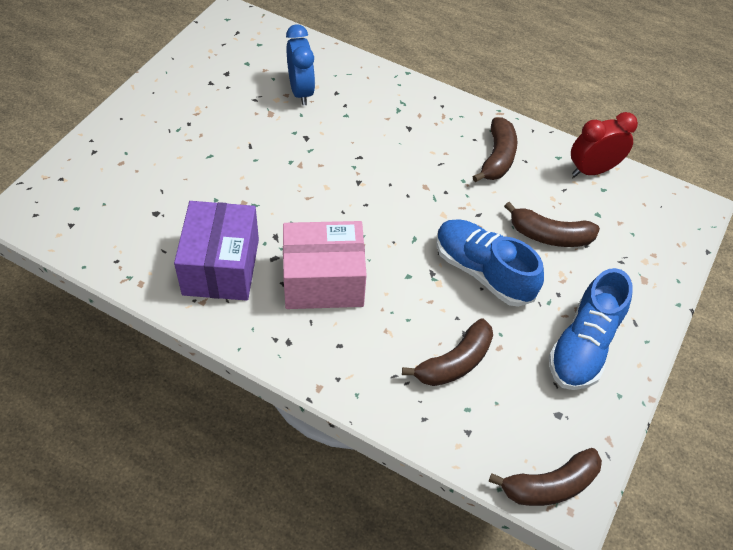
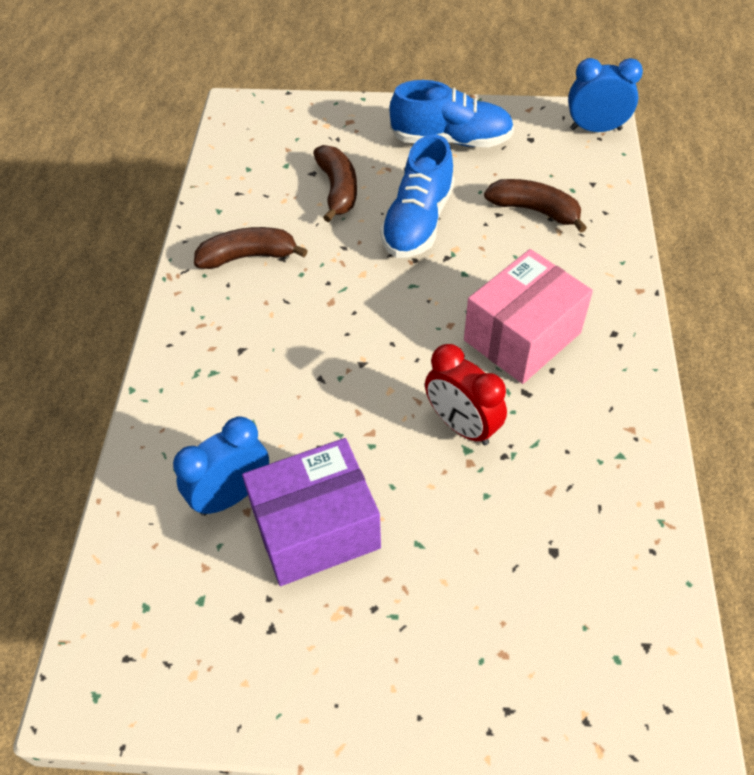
camera: 110 degrees left, 0 degrees up
(221, 266) = (575, 436): purple box -> purple box (316, 528)
(323, 281) = (522, 336): pink box -> pink box turned 75 degrees clockwise
(549, 485) = (595, 129): brown banana -> blue clock
(592, 170) = (224, 181): red clock -> red clock (461, 426)

